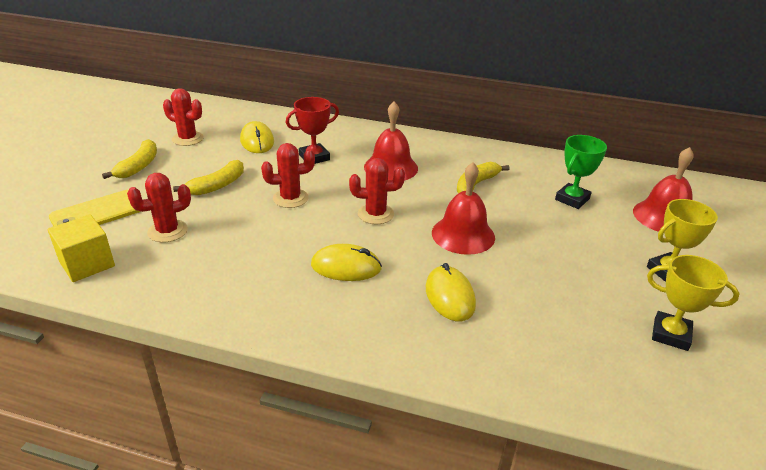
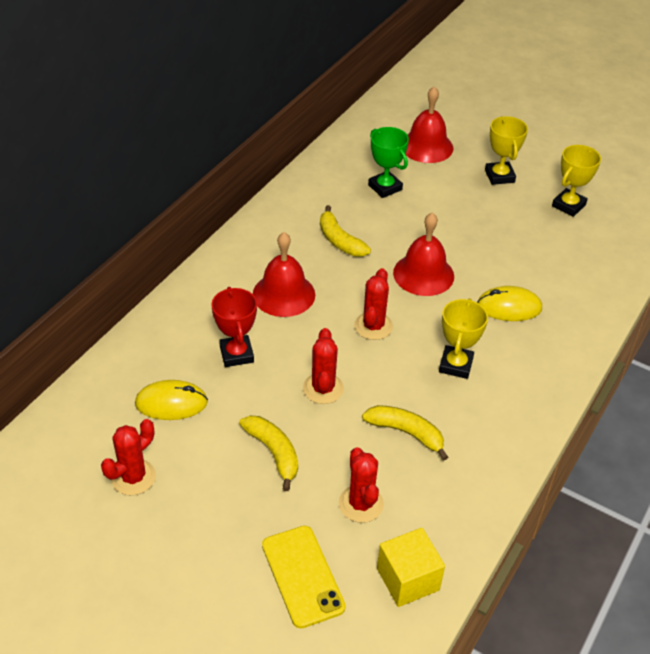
camera: 75 degrees left, 10 degrees up
(139, 166) = (194, 534): yellow banana -> yellow banana (406, 433)
(346, 267) = (456, 365): yellow mouse -> yellow trophy

